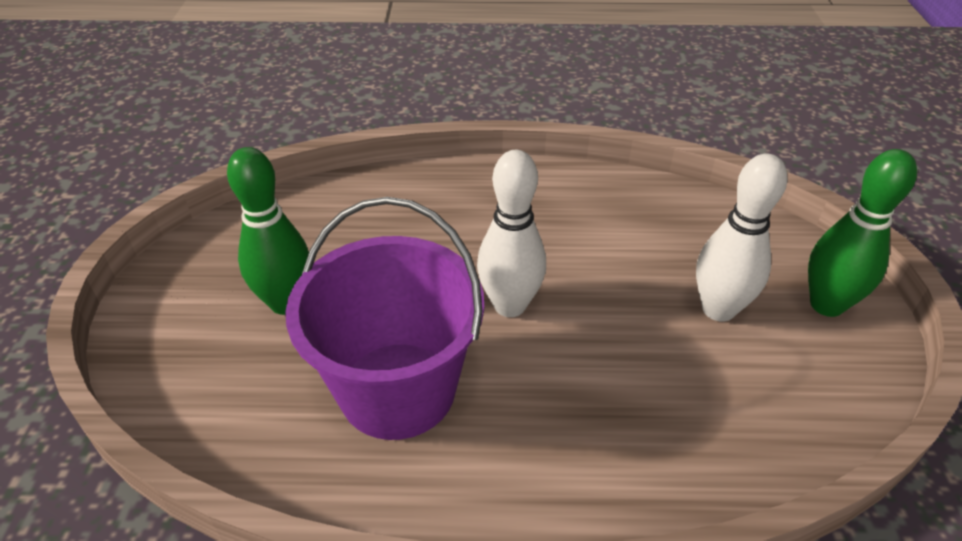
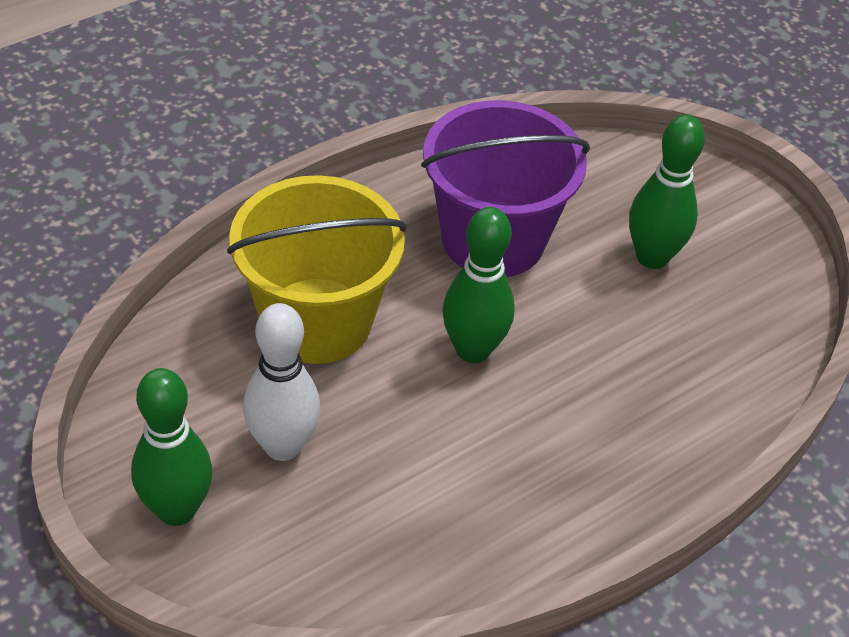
camera: 140 degrees right, 5 degrees up
(510, 305) = (473, 350): white bowling pin -> green bowling pin
(629, 396) = (317, 320): none -> yellow bucket

